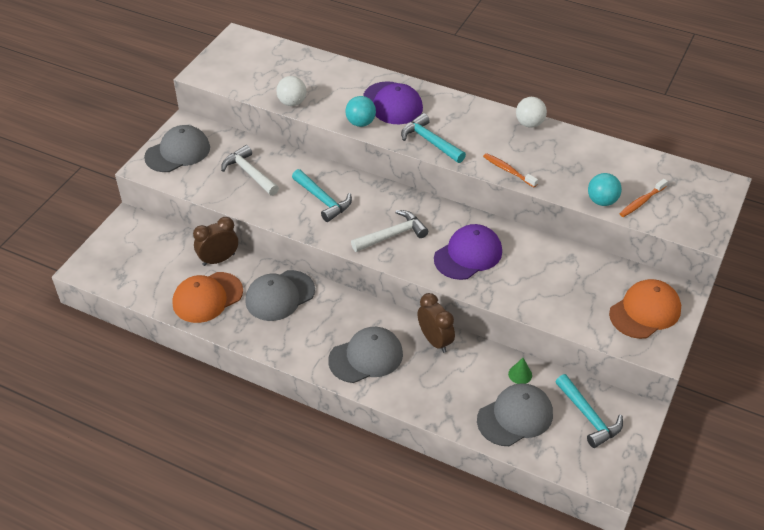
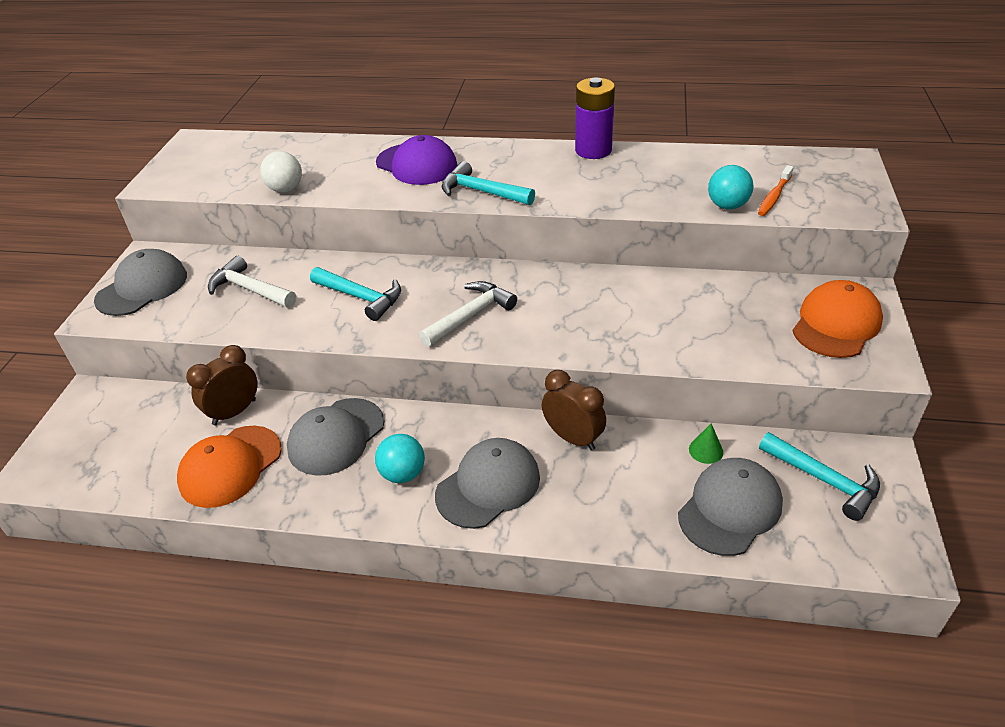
camera: 15 degrees left, 5 degrees down
(360, 123) = (384, 191): turquoise ball -> turquoise ball (403, 474)
(468, 255) = (580, 314): purple cap -> none
(508, 170) = (595, 200): orange toothbrush -> none
(529, 124) = (593, 150): white ball -> purple battery

